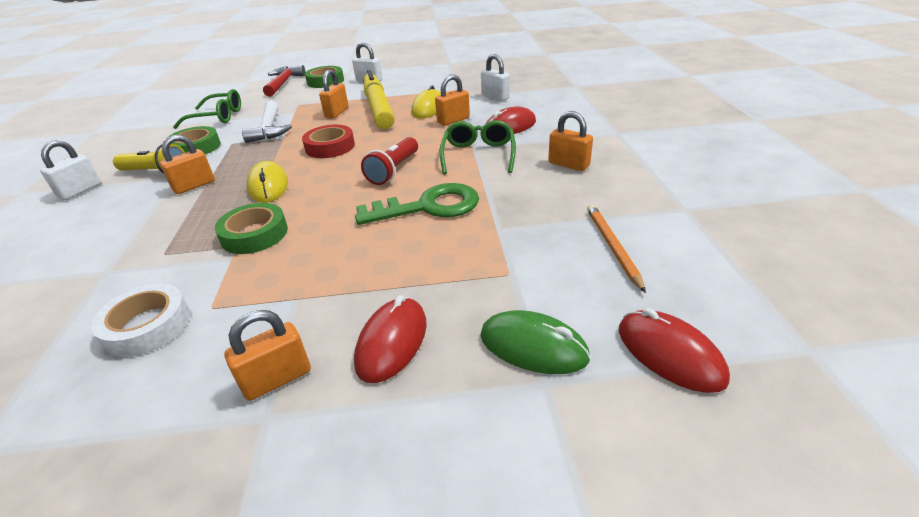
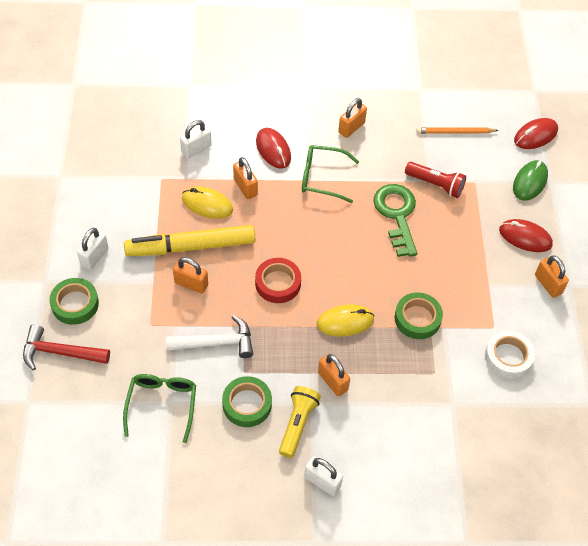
camera: 90 degrees left, 20 degrees up
(393, 170) = (337, 235): red flashlight -> red flashlight (436, 185)

